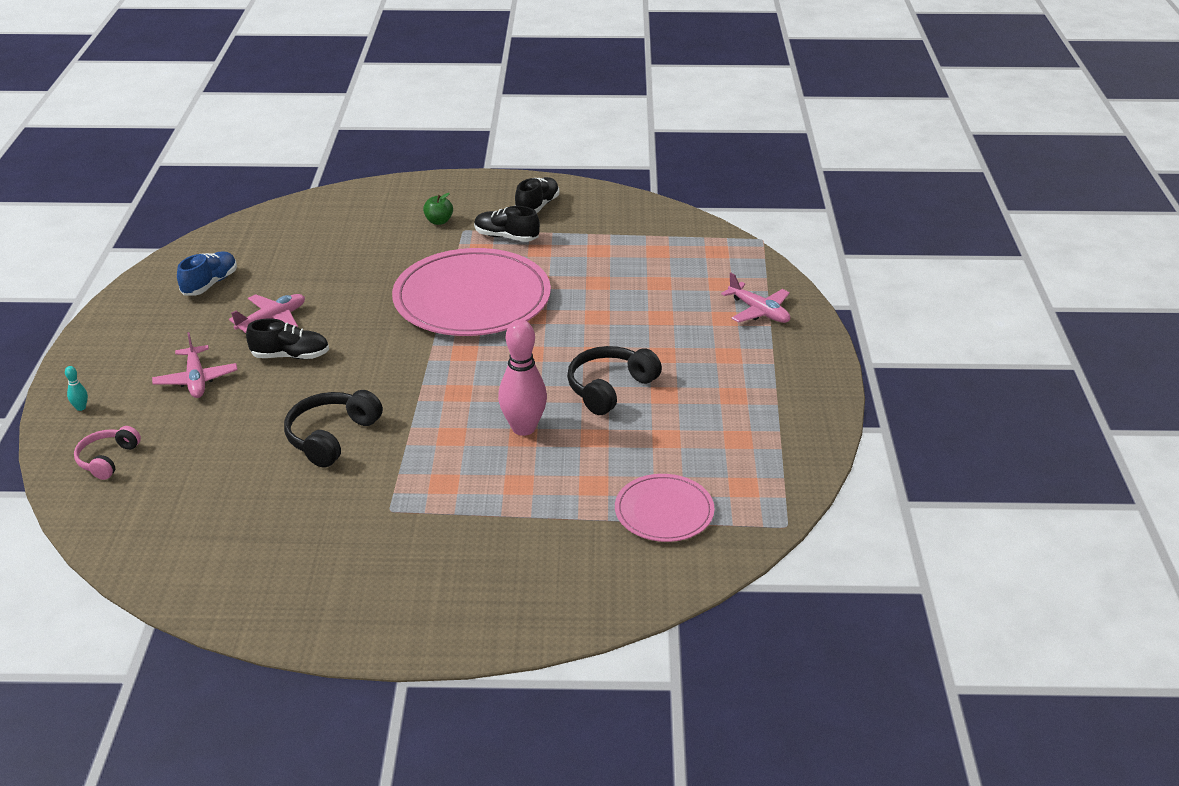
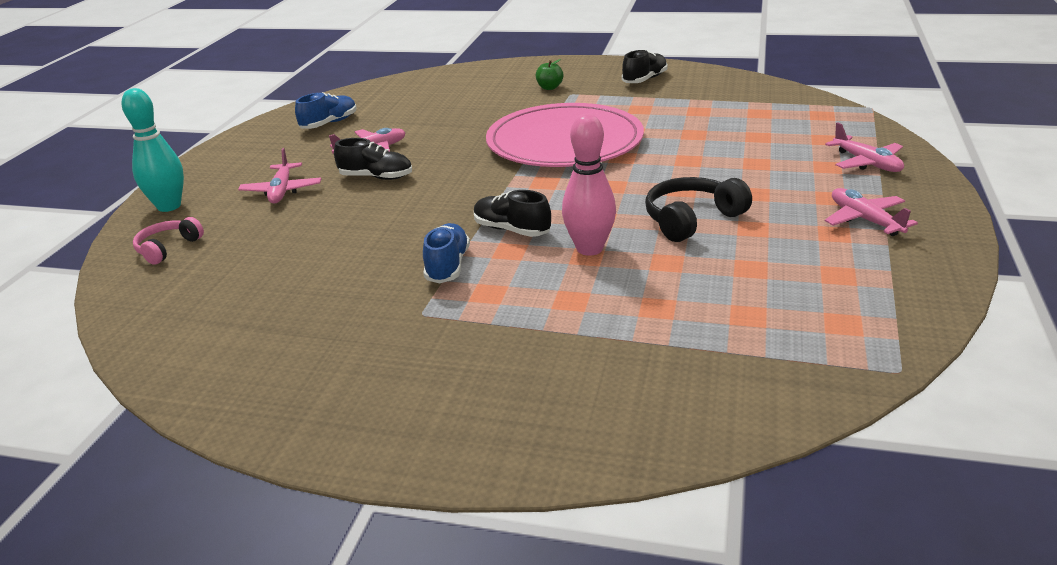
camera: 15 degrees right, 5 degrees down
(81, 408) = (169, 206): turquoise bowling pin -> turquoise bowling pin, size x2.48
(331, 436) = (387, 243): black headphones -> none
(397, 457) = (447, 266): none -> blue shoe
(506, 237) = (610, 99): black shoe -> black shoe (512, 230)
(664, 511) = (739, 341): pink plate -> none
(758, 378) = (864, 220): none -> pink plane

